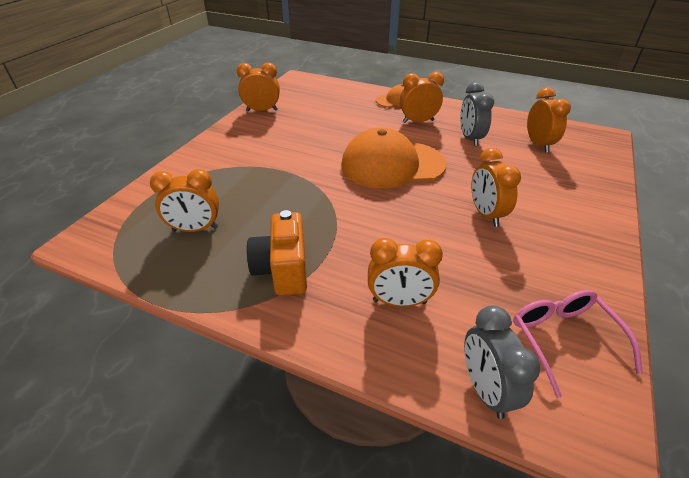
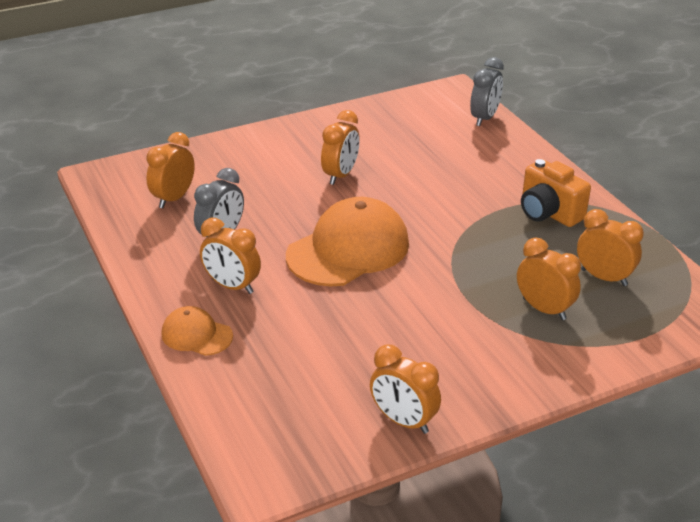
camera: 140 degrees left, 5 degrees down
(282, 270) = (548, 213): orange camera -> orange camera turned 105 degrees clockwise
(392, 165) = (348, 249): orange cap -> orange cap turned 75 degrees counterclockwise
(399, 301) = (483, 163): orange clock -> orange clock (544, 309)
(563, 339) = (412, 112): pink glasses -> none

